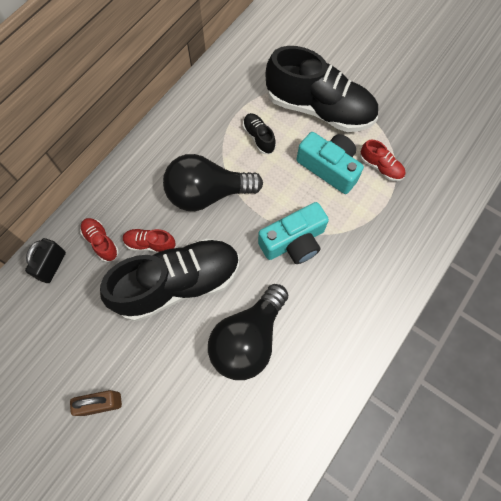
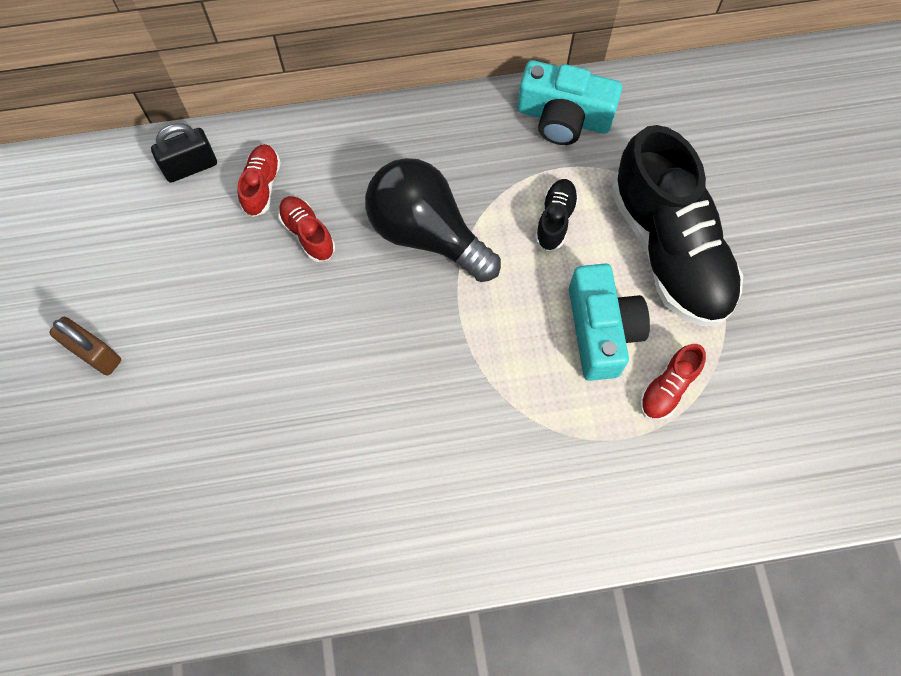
camera: 45 degrees right, 0 degrees up
(178, 284) = (291, 304): black shoe -> none
(248, 339) = (300, 434): black light bulb -> none
(293, 242) = (464, 377): turquoise camera -> turquoise camera (563, 117)
(380, 167) = (668, 388): red shoe -> red shoe turned 45 degrees clockwise

